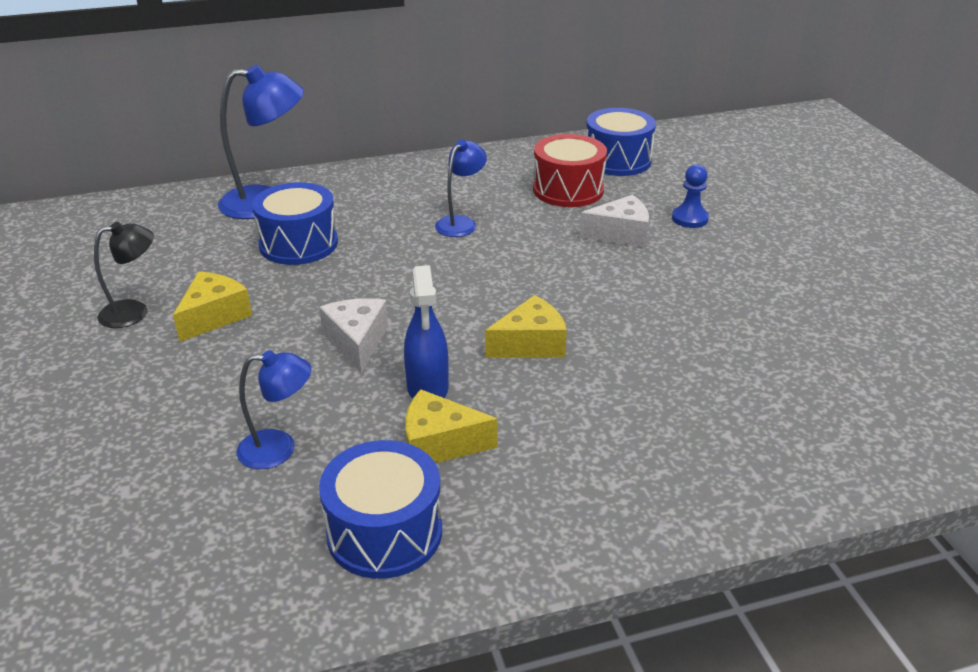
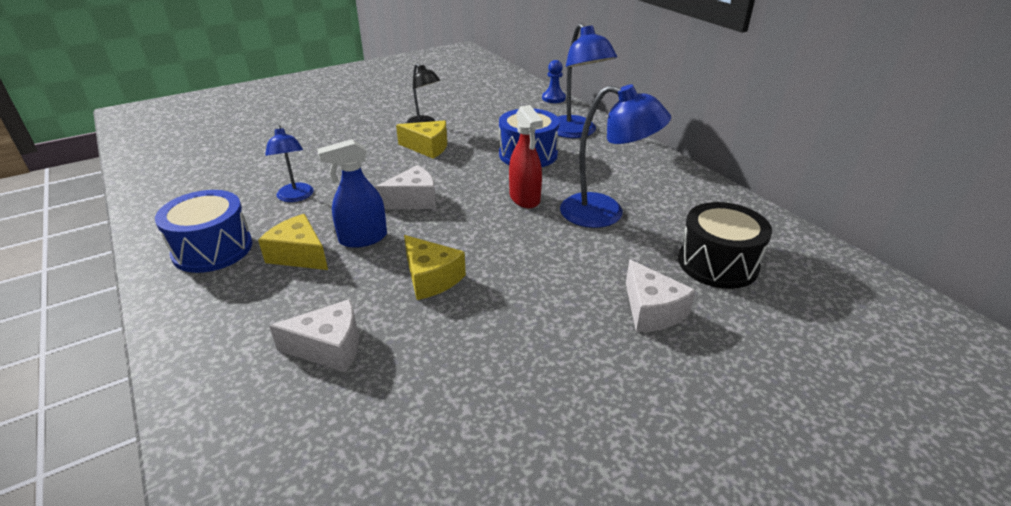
camera: 75 degrees right, 0 degrees up
(403, 263) = (524, 198): none -> red spray bottle
(439, 444) = (299, 255): yellow cheese -> yellow cheese turned 45 degrees counterclockwise
(461, 223) = (605, 213): blue lamp -> blue lamp, size x1.66
(568, 190) = (717, 263): red drum -> black drum
(617, 160) = (822, 290): blue drum -> none
(626, 420) = (329, 347): none -> white cheese
(690, 218) = (729, 364): blue pawn -> blue pawn (553, 98)

